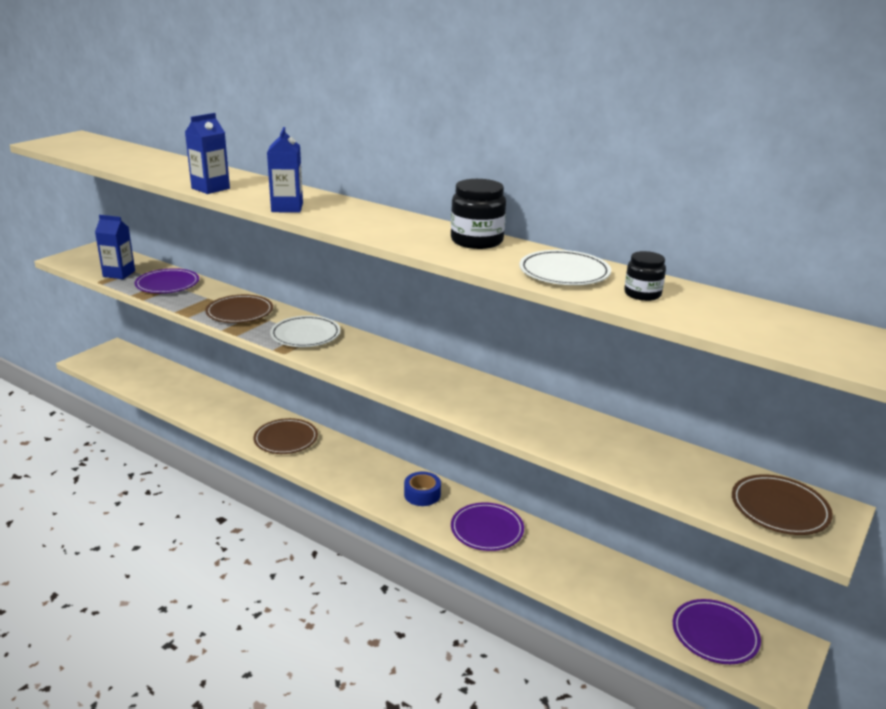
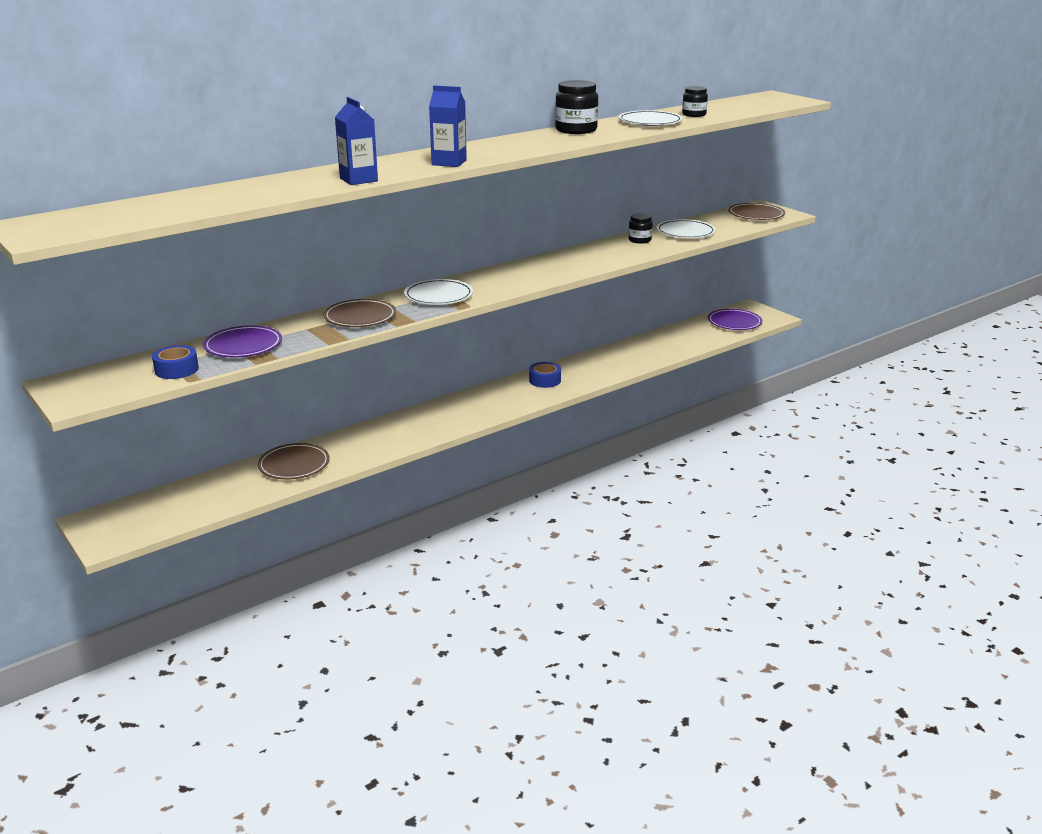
camera: 70 degrees left, 0 degrees up
(119, 274) = (176, 369): blue carton -> blue tape
(286, 439) = (415, 427): brown plate -> brown plate (294, 465)
(487, 529) = (603, 365): purple plate -> none
(562, 421) = (639, 240): none -> black jar
(627, 452) = (685, 232): none -> white plate

